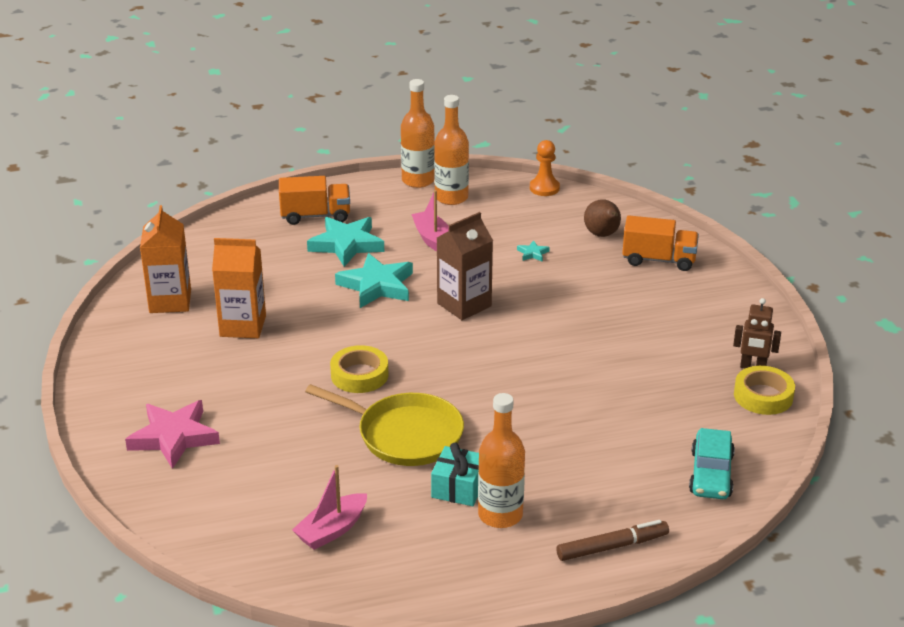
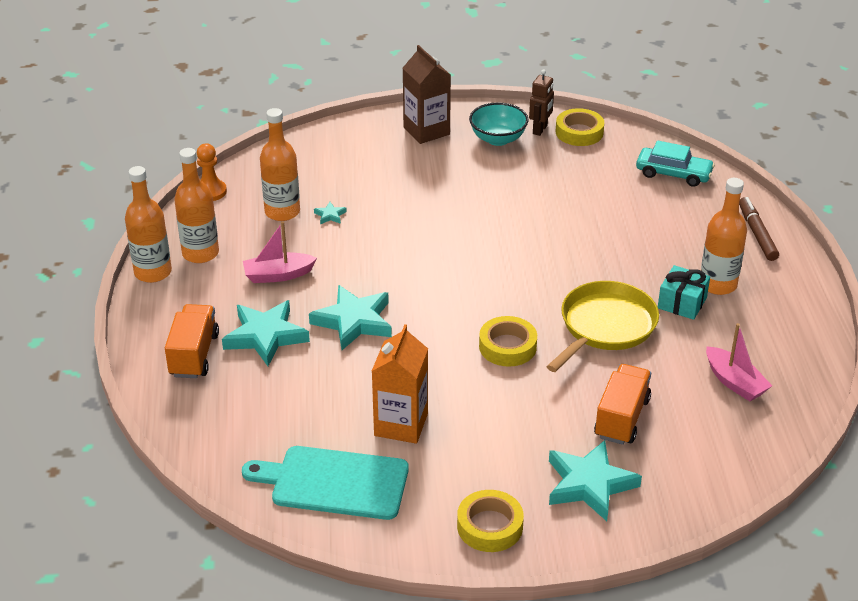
camera: 80 degrees left, 5 degrees up
(121, 385) = (490, 526): none -> yellow tape
(170, 301) = (334, 482): orange carton -> turquoise cutting board
(174, 437) = (589, 484): pink star -> turquoise star
(464, 305) = (406, 268): brown carton -> brown carton (426, 131)
(528, 228) = (282, 212): none -> orange bottle
(602, 235) = (313, 170): brown pear -> none
(658, 260) = (367, 147): orange truck -> orange truck (621, 418)
(717, 339) = (498, 139): none -> turquoise bowl

